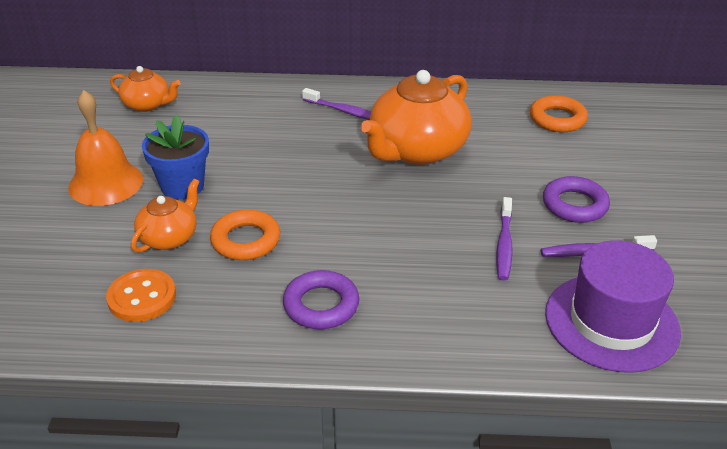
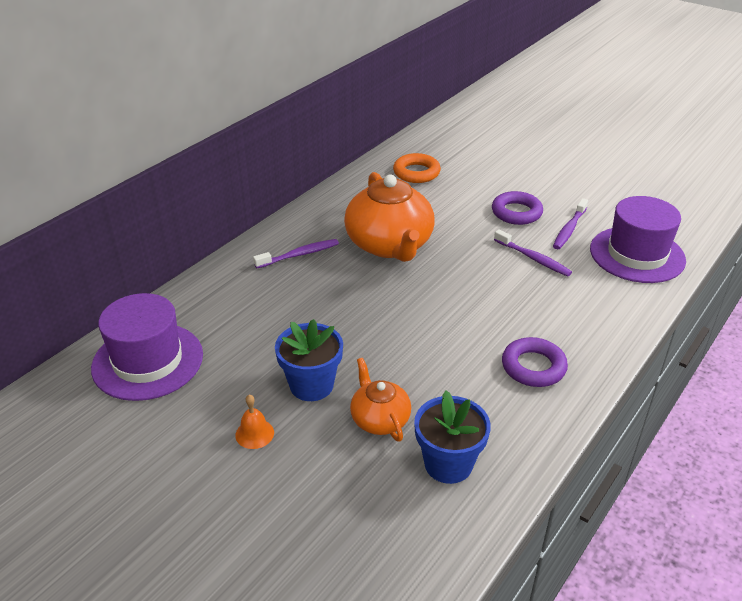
camera: 55 degrees left, 0 degrees up
(106, 183) = (254, 434): orange bell -> orange bell, size x0.48
(142, 297) = (448, 464): orange button -> blue flower pot
(147, 105) = (148, 361): orange teapot -> purple hat
(246, 240) = (423, 376): orange ring -> none

